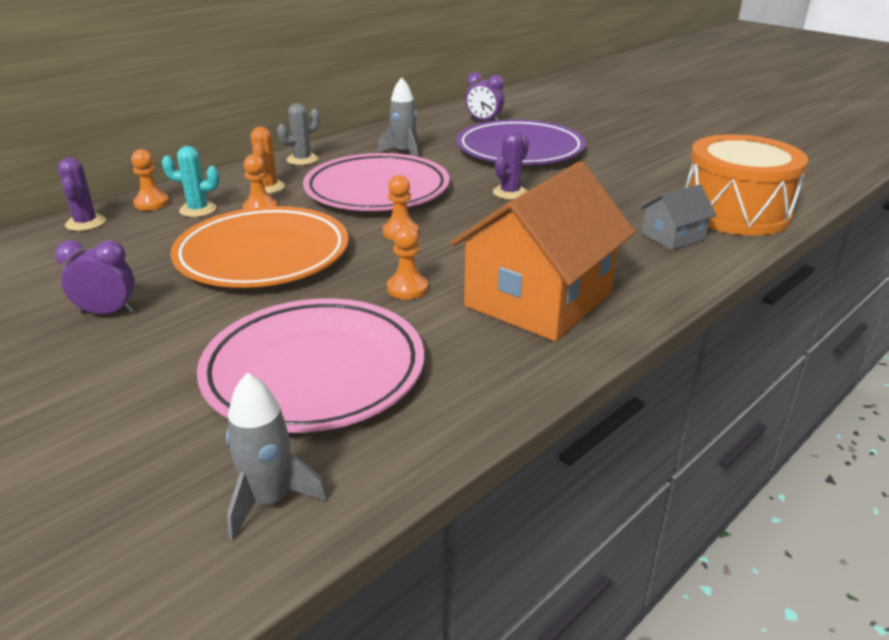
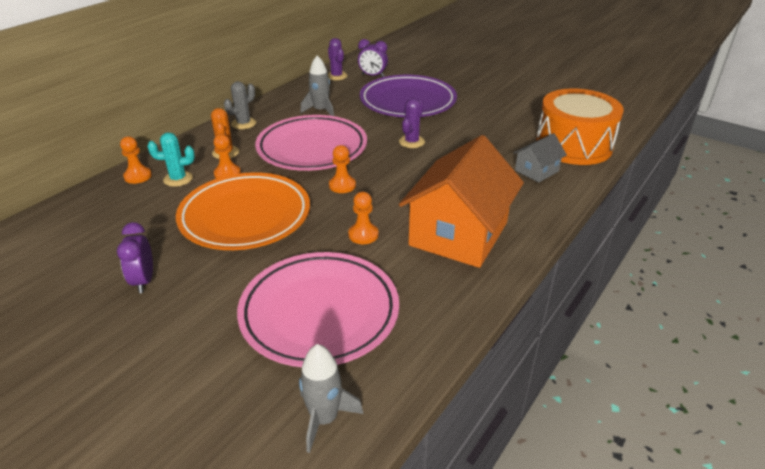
camera: 10 degrees left, 5 degrees up
(86, 223) = (91, 200): purple cactus -> purple cactus (336, 76)
(107, 313) = (144, 281): purple clock -> purple clock turned 90 degrees counterclockwise

